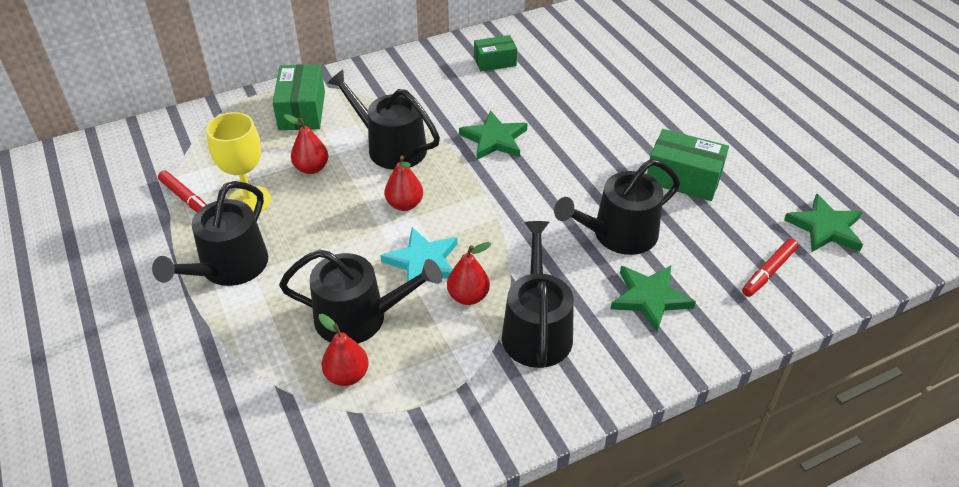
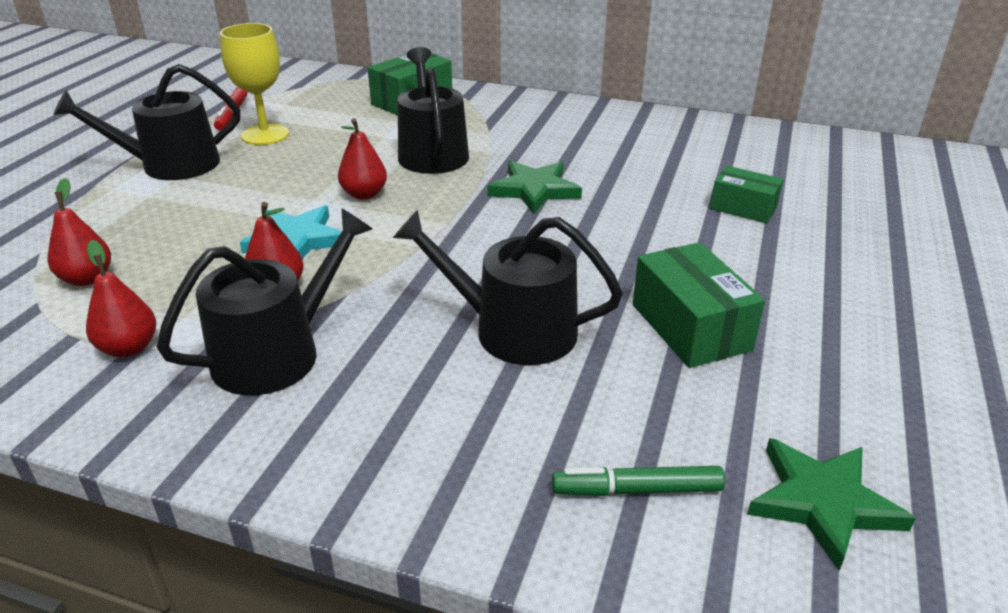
camera: 45 degrees right, 10 degrees down
(311, 168) = (346, 137): red pear -> red pear (129, 348)
(360, 317) = (176, 247): black watering can -> none
(495, 62) = (646, 138): green box -> green box (743, 208)
(650, 298) = (436, 408): green star -> none
(768, 272) = (637, 490): red marker -> green marker

